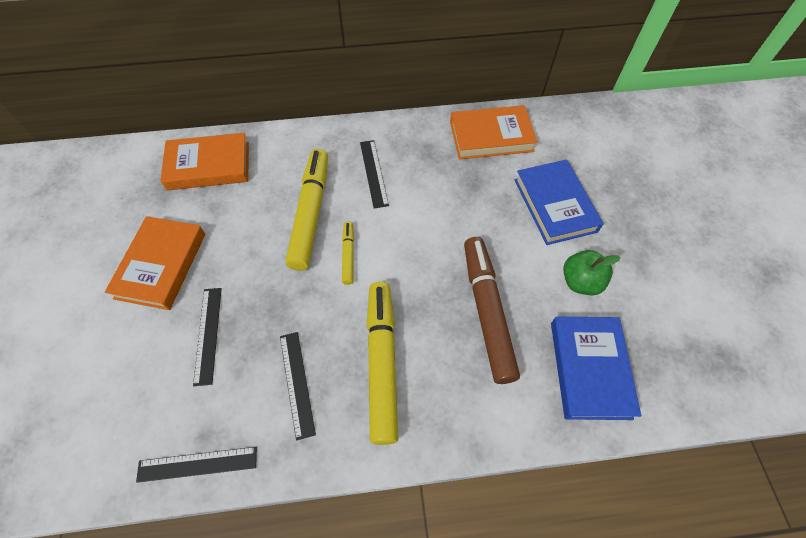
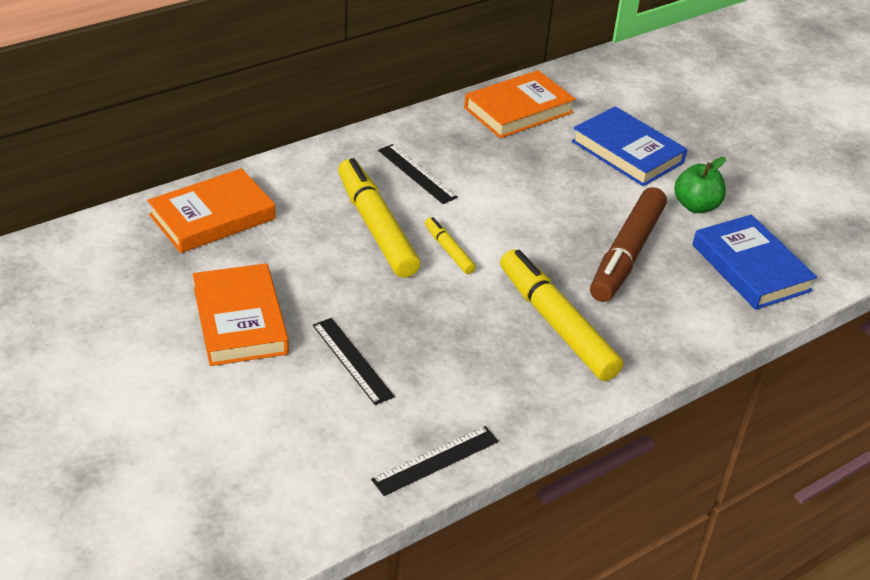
camera: 30 degrees left, 20 degrees down
(296, 383) = (483, 367): black ruler -> none
(487, 311) = (626, 254): brown marker -> brown marker turned 120 degrees counterclockwise

